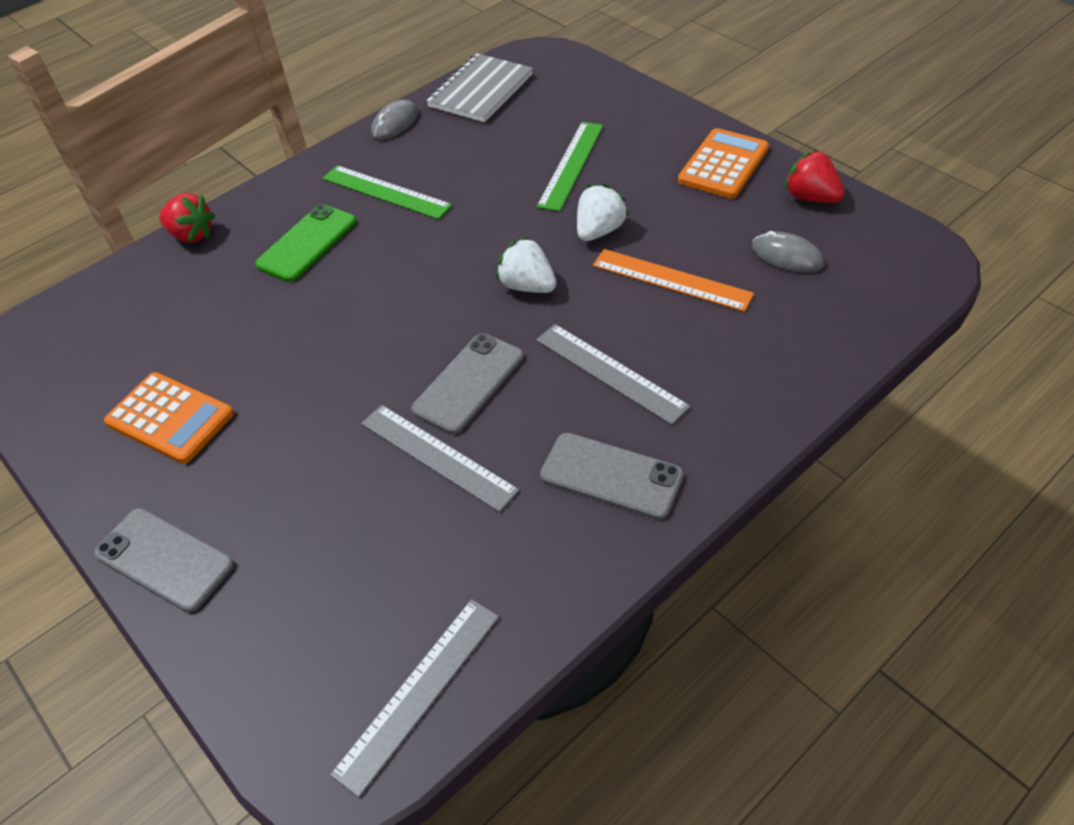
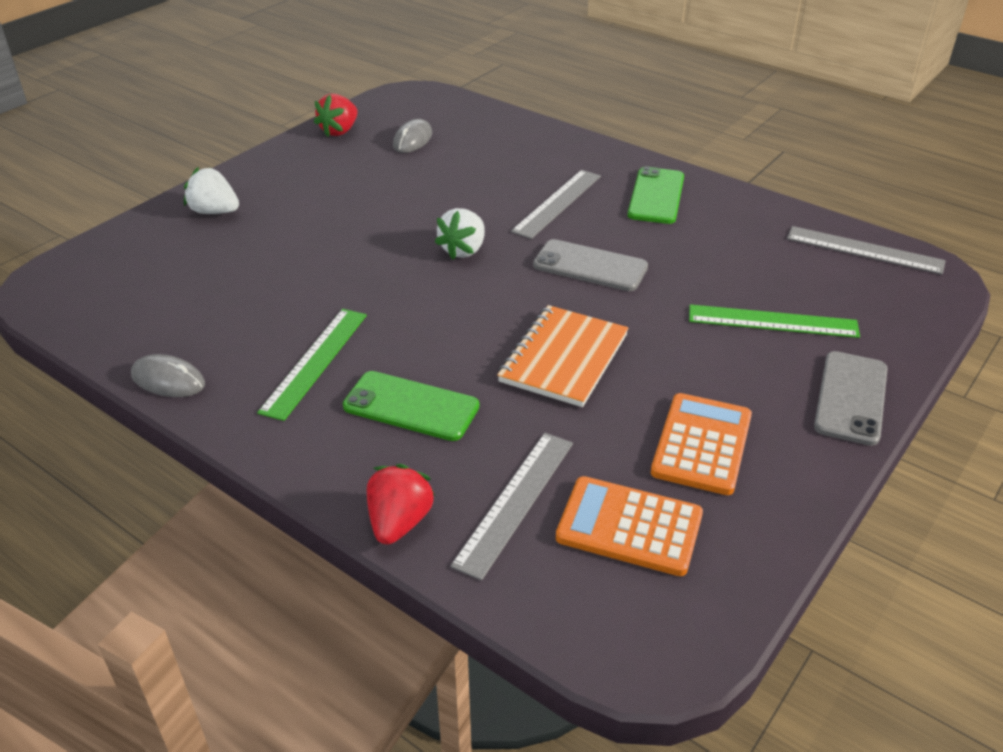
camera: 105 degrees left, 10 degrees down
(325, 341) = (563, 358): none -> orange notebook
(437, 456) = (673, 271): grey ruler -> grey ruler (515, 501)
(480, 91) = (114, 320): grey notebook -> none
(571, 165) = (279, 244): green ruler -> green ruler (772, 321)
(599, 231) = (384, 220): white strawberry -> white strawberry (214, 212)
(611, 476) = (656, 196): grey phone -> green phone
(671, 280) = (446, 184): orange ruler -> none
(723, 165) = (290, 167): orange calculator -> orange calculator (629, 526)

